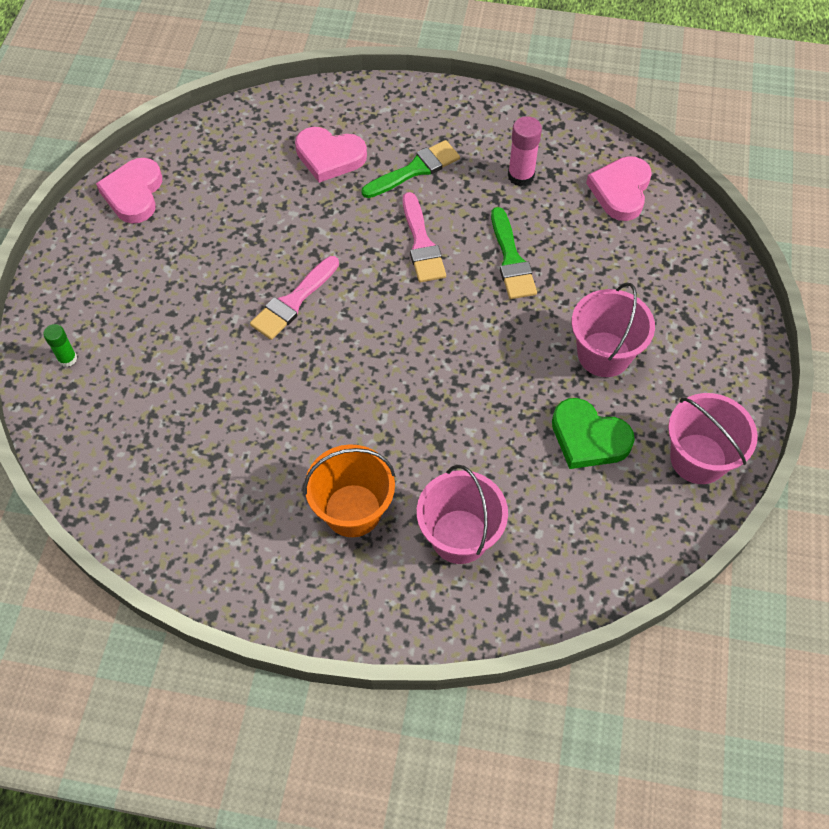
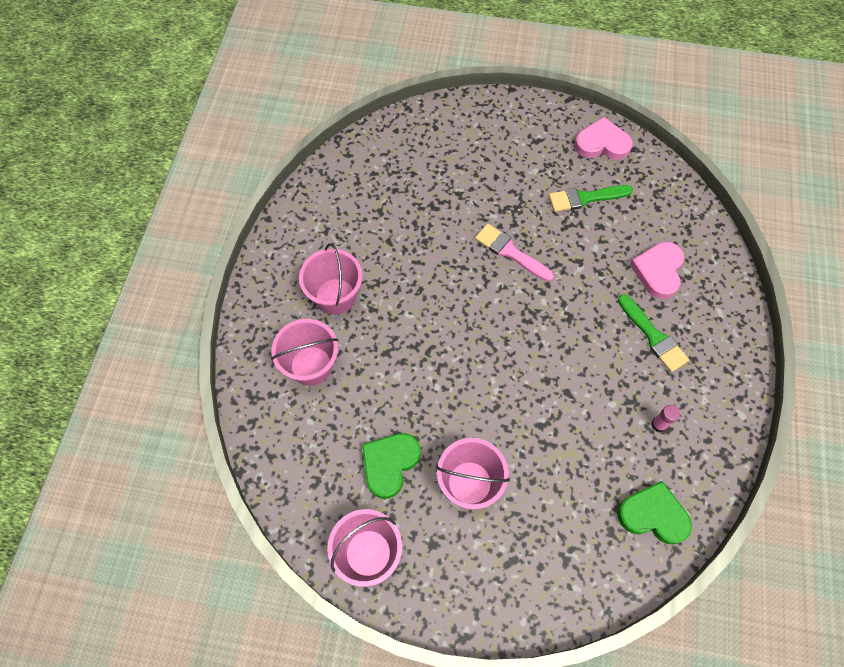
camera: 90 degrees right, 5 degrees up
(67, 359) = (456, 122): green glue stick -> none
(353, 510) = (335, 296): orange bucket -> pink bucket
(421, 243) = (574, 341): pink brush -> none
(511, 259) = (563, 412): green brush -> green brush (585, 198)
(521, 176) = (659, 424): pink glue stick -> pink glue stick, size x0.64
(620, 191) = (653, 515): pink heart -> green heart

